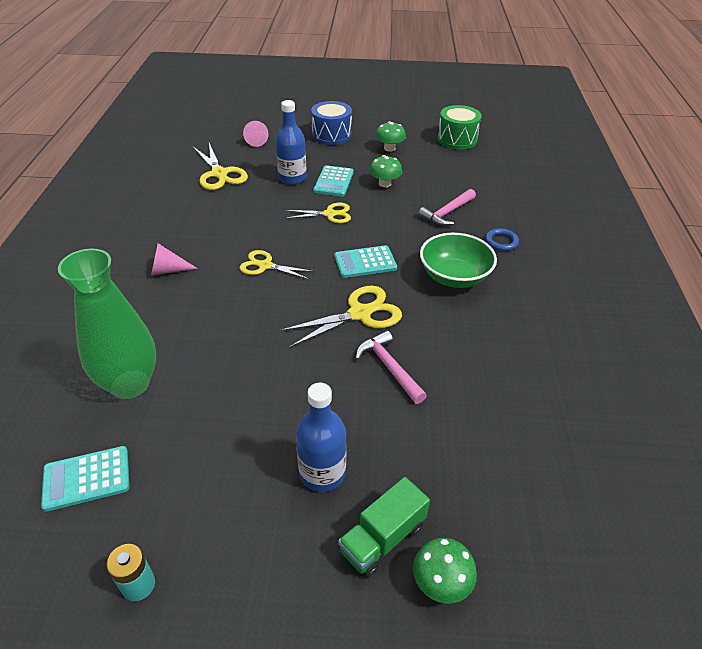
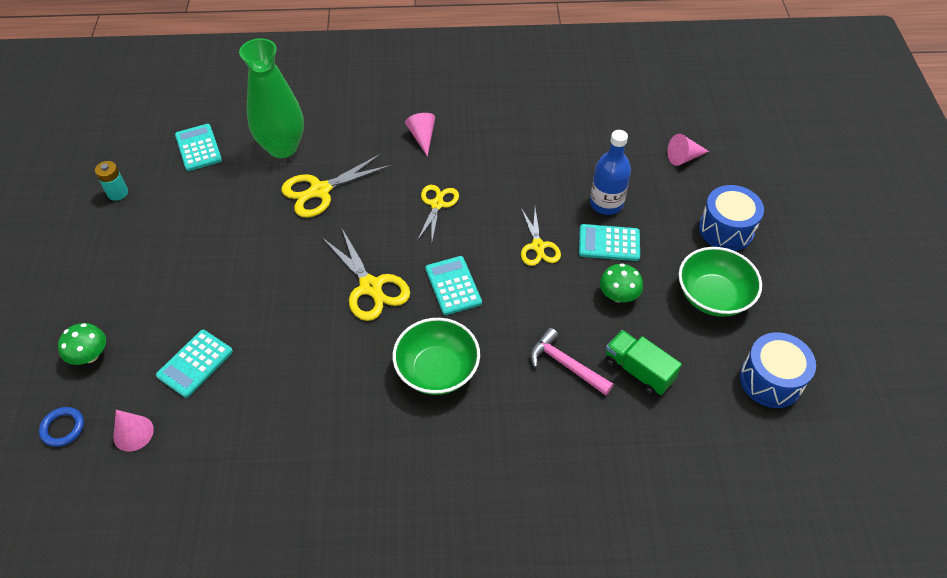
camera: 85 degrees right, 10 degrees up
(219, 174) = (597, 140): yellow scissors -> yellow scissors (320, 191)
(322, 473) = (189, 276): blue bottle -> none
(382, 538) = (129, 318): green truck -> green truck (638, 371)
(389, 148) = (713, 296): green mushroom -> green bowl
(389, 367) = (298, 314): pink hammer -> none
(451, 457) = (195, 363): none -> turquoise calculator
(457, 139) = (771, 380): green drum -> blue drum
(501, 242) = (513, 424): blue ring -> blue ring (63, 428)
(548, 513) = (133, 433): none -> pink cone

